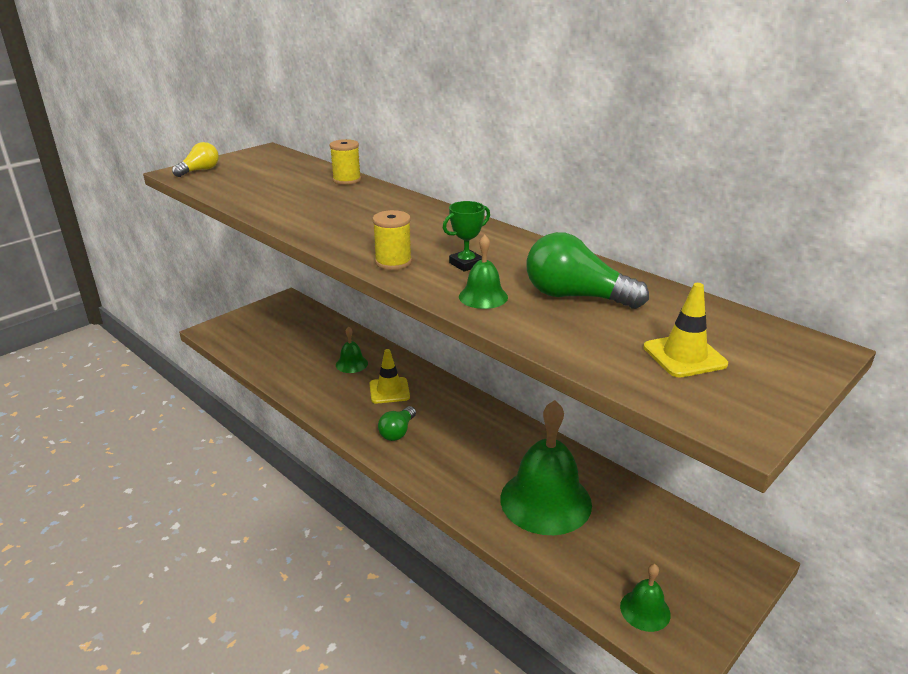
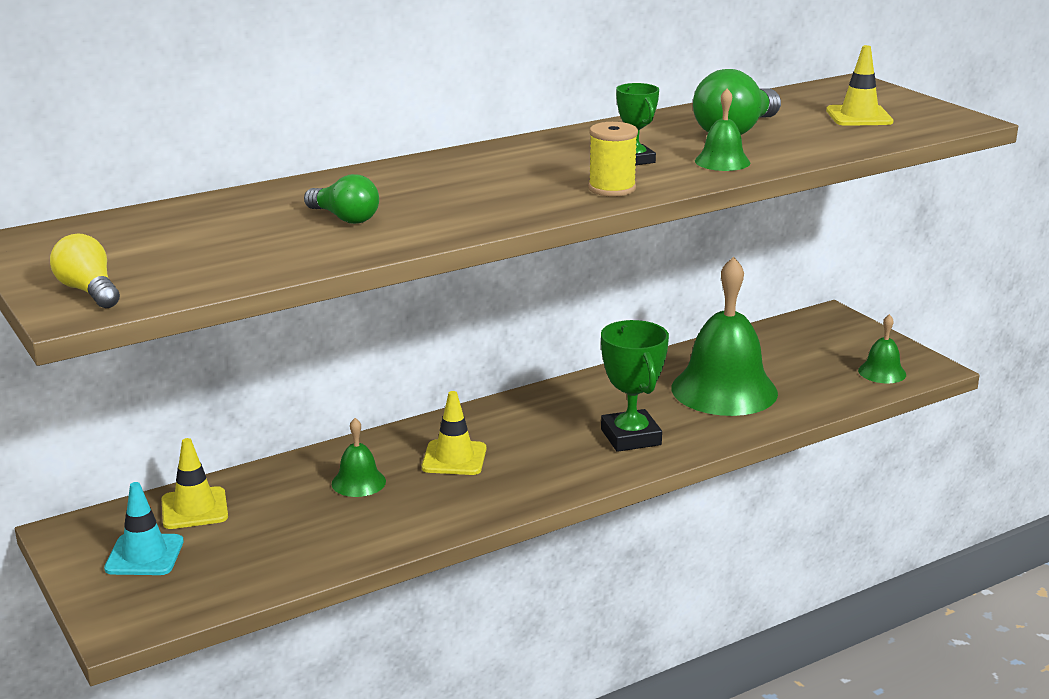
camera: 75 degrees left, 5 degrees down
(269, 321) = (144, 555): none -> turquoise traffic cone
(313, 323) = (194, 509): none -> yellow traffic cone
(347, 180) = (272, 194): yellow spool -> none
(397, 432) = (557, 462): green light bulb -> green light bulb (344, 218)
(444, 460) = (630, 437): none -> green trophy

